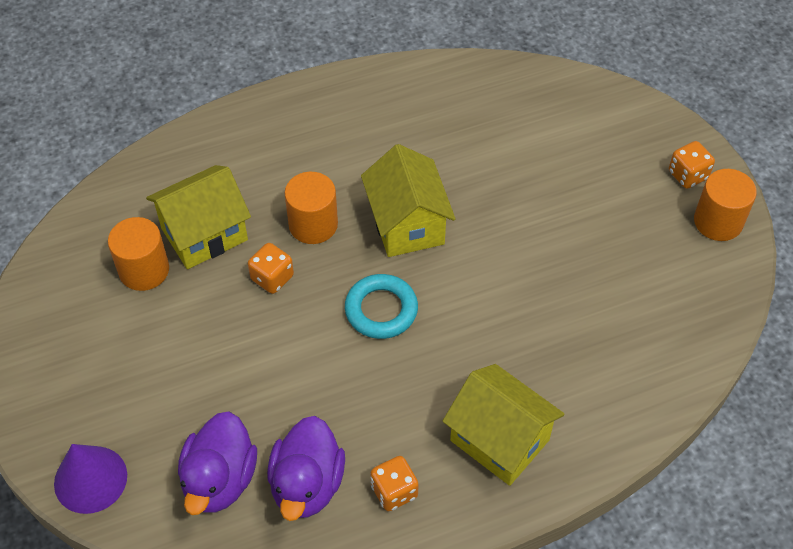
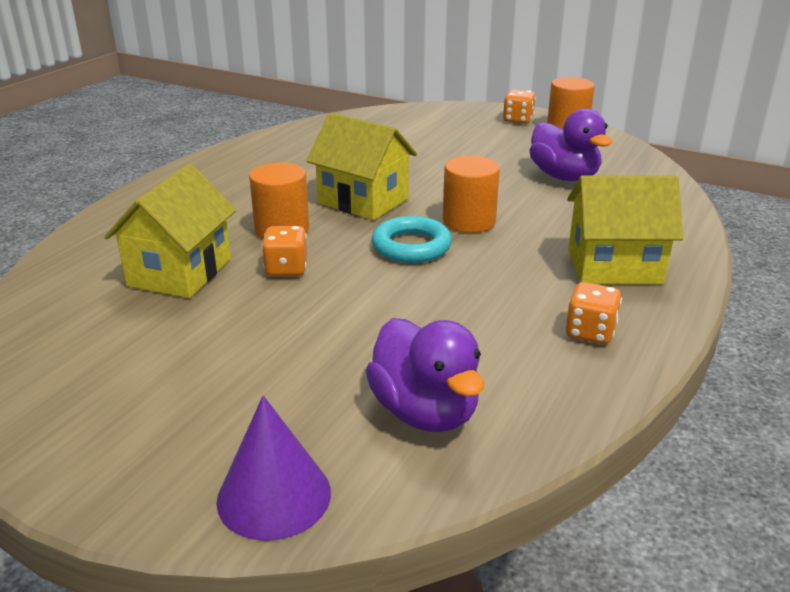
camera: 40 degrees left, 25 degrees down
(144, 270) = (140, 318): orange cylinder -> orange cylinder (469, 221)
(307, 484) = (512, 368): purple duck -> purple duck (564, 177)

